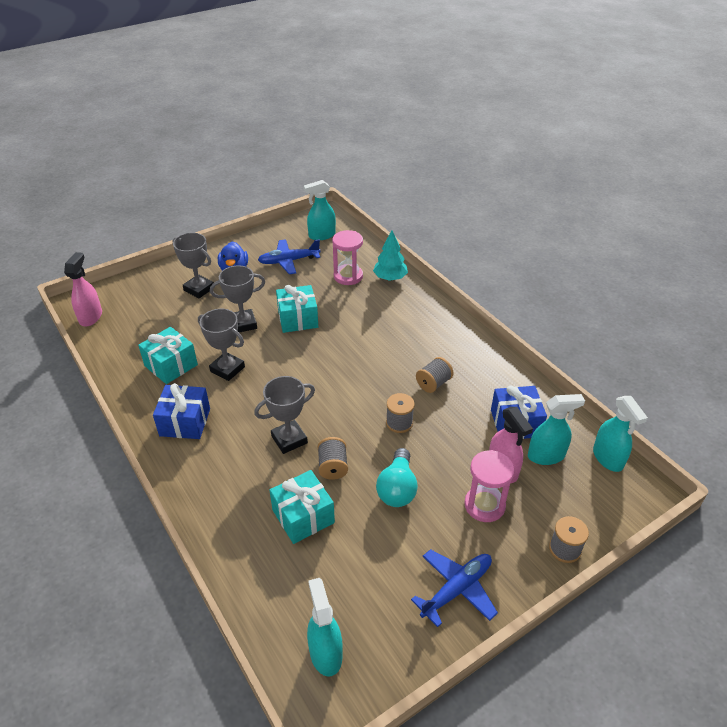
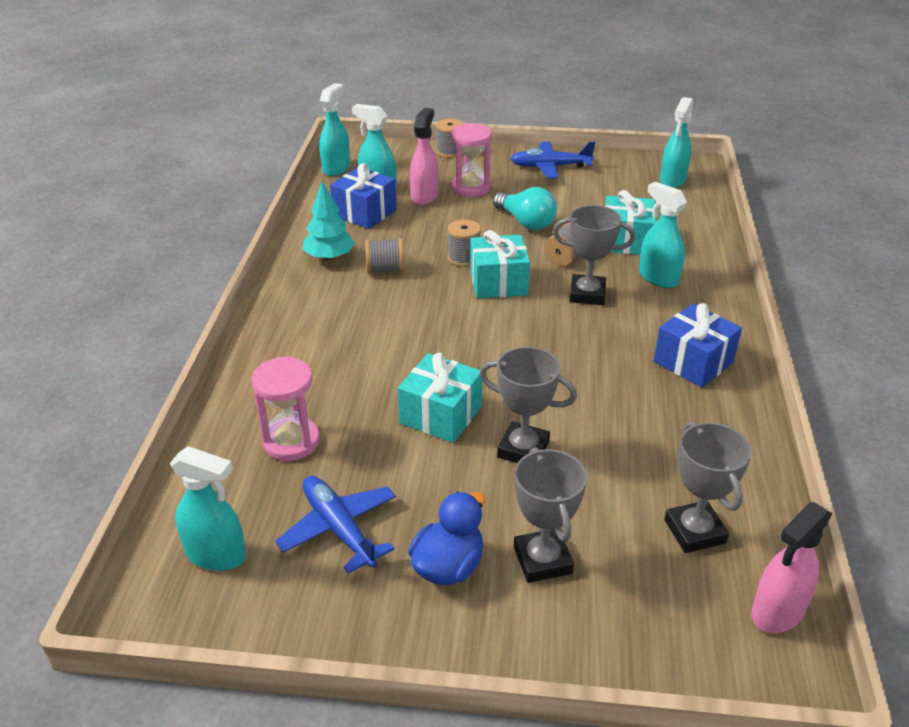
camera: 140 degrees left, 5 degrees down
(171, 365) = (673, 441): turquoise gift -> turquoise gift (498, 282)
(227, 369) = (597, 396): grey trophy -> grey trophy (694, 531)
(251, 487) = (658, 278): none -> turquoise spray bottle
(288, 261) = (339, 529): blue plane -> blue plane turned 150 degrees counterclockwise
(390, 278) = (243, 404): turquoise tree -> turquoise tree (329, 257)
(397, 488) = (526, 222): turquoise light bulb -> turquoise light bulb turned 90 degrees clockwise

